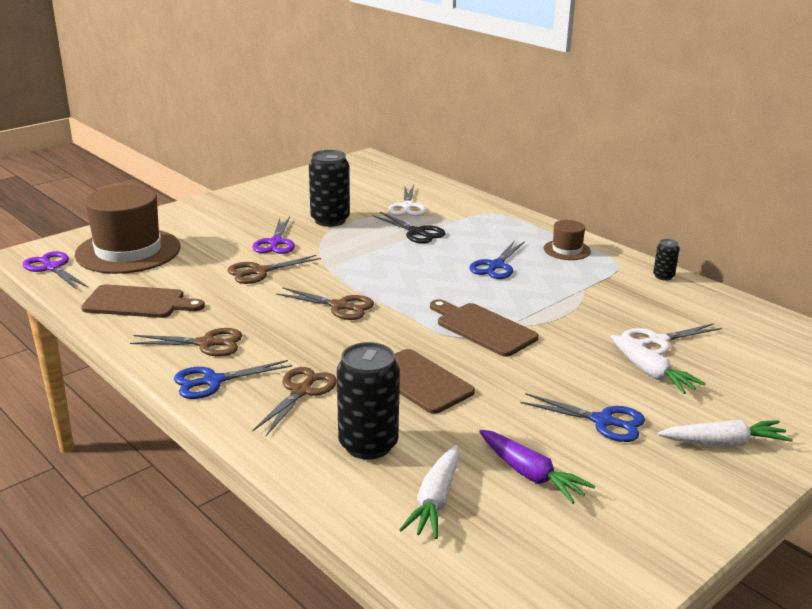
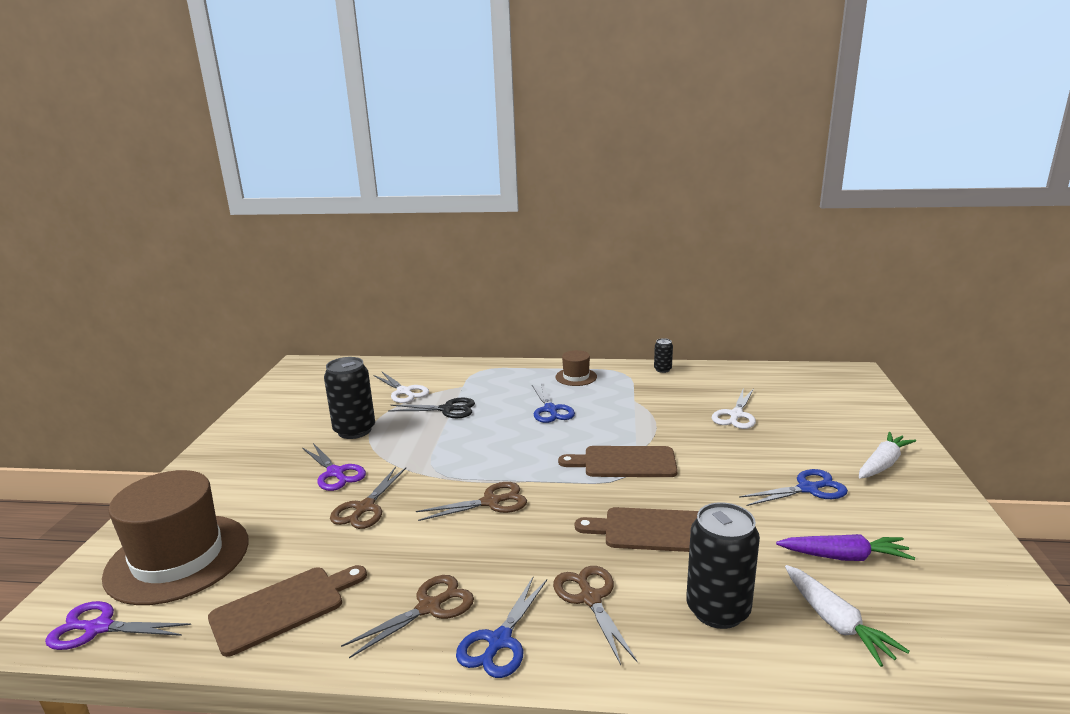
camera: 40 degrees left, 5 degrees down
(651, 372) = (770, 438): white carrot -> none

